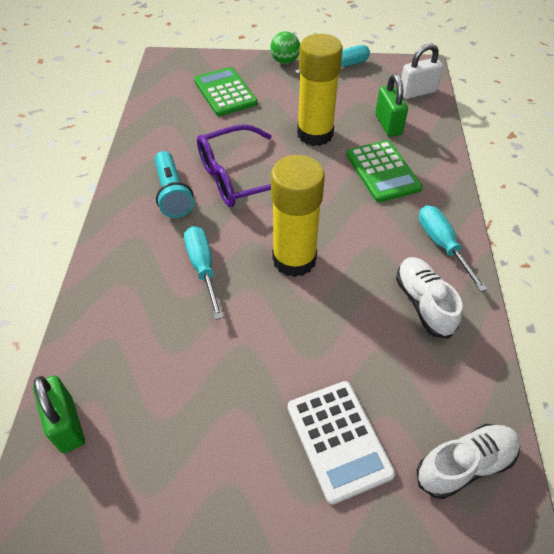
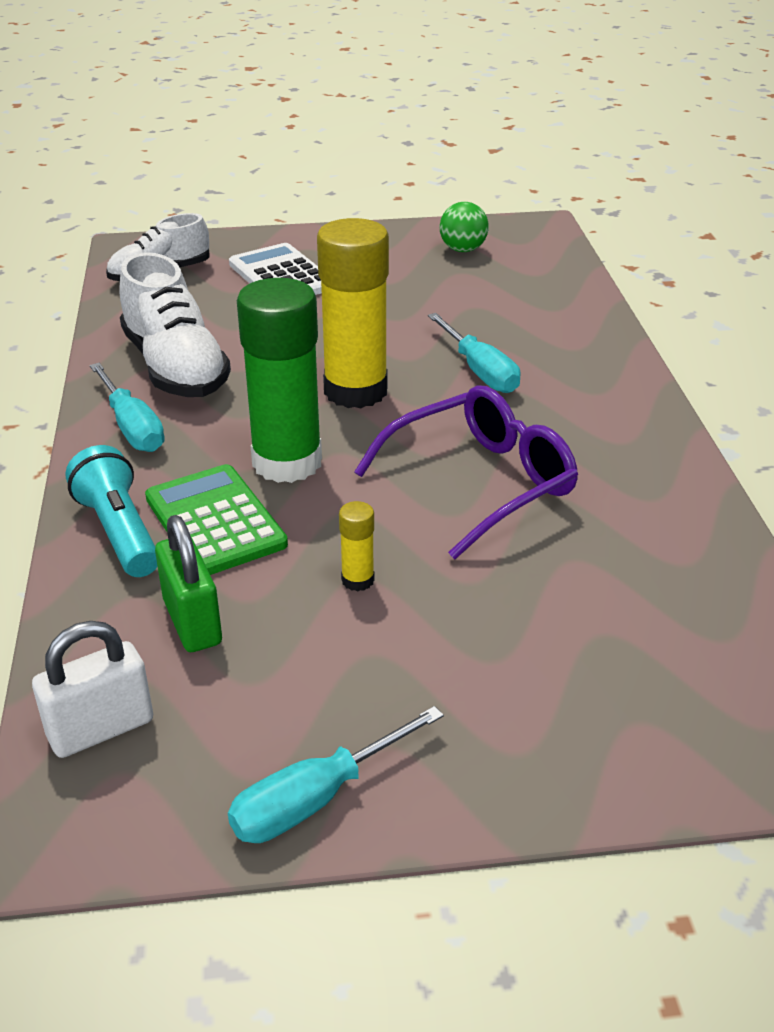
camera: 170 degrees right, 15 degrees down
(67, 424) = (548, 262): green padlock -> none
(172, 194) = (582, 447): turquoise flashlight -> turquoise flashlight (119, 532)
(225, 92) = (605, 663): green calculator -> none
(285, 61) = (489, 798): green ball -> green ball (463, 250)
(315, 134) = (357, 580): yellow glue stick -> yellow glue stick, size x0.41
(344, 204) = (287, 462): none -> green glue stick
(423, 303) = (176, 367): white shoe -> white shoe, size x1.51

